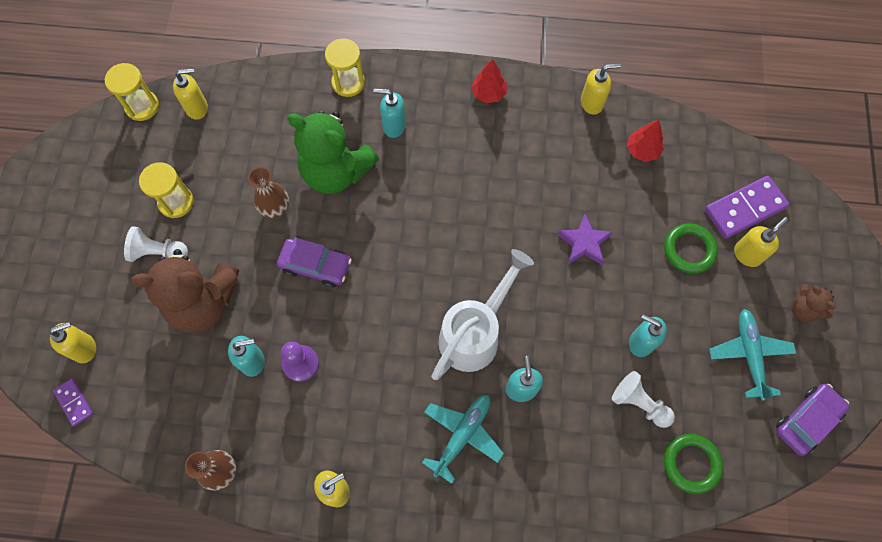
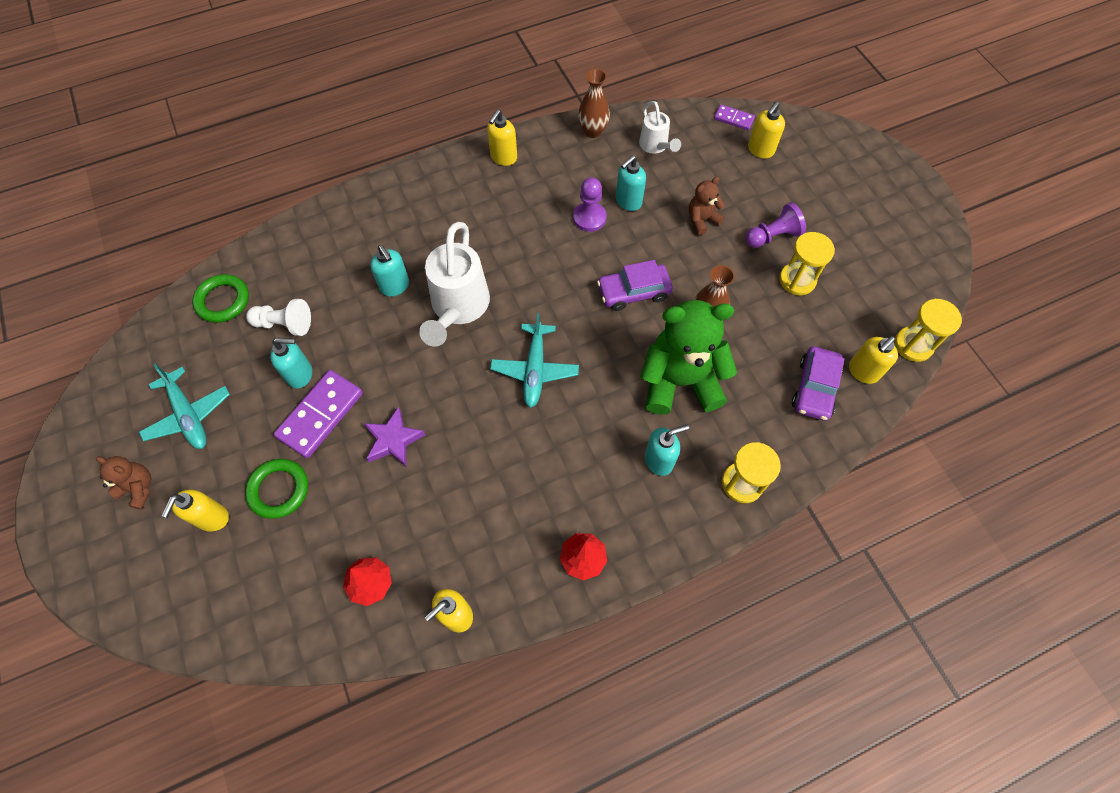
camera: 150 degrees right, 5 degrees down
(158, 252) = (772, 236): white pawn -> purple pawn
(177, 413) = (655, 146): none -> white watering can
(203, 303) = (702, 220): brown teddy bear -> brown teddy bear, size x0.47
(462, 435) = (427, 232): turquoise plane -> turquoise plane (535, 370)
(744, 208) = (227, 572): purple domino -> purple domino (320, 415)
(807, 420) = (120, 384): purple car -> purple car (814, 388)

